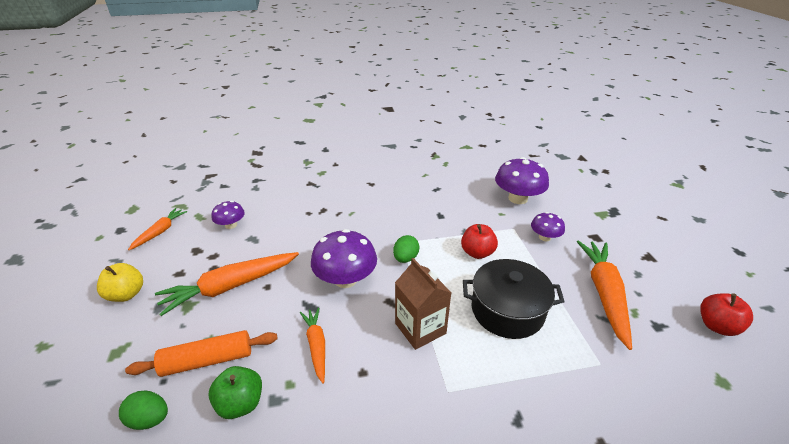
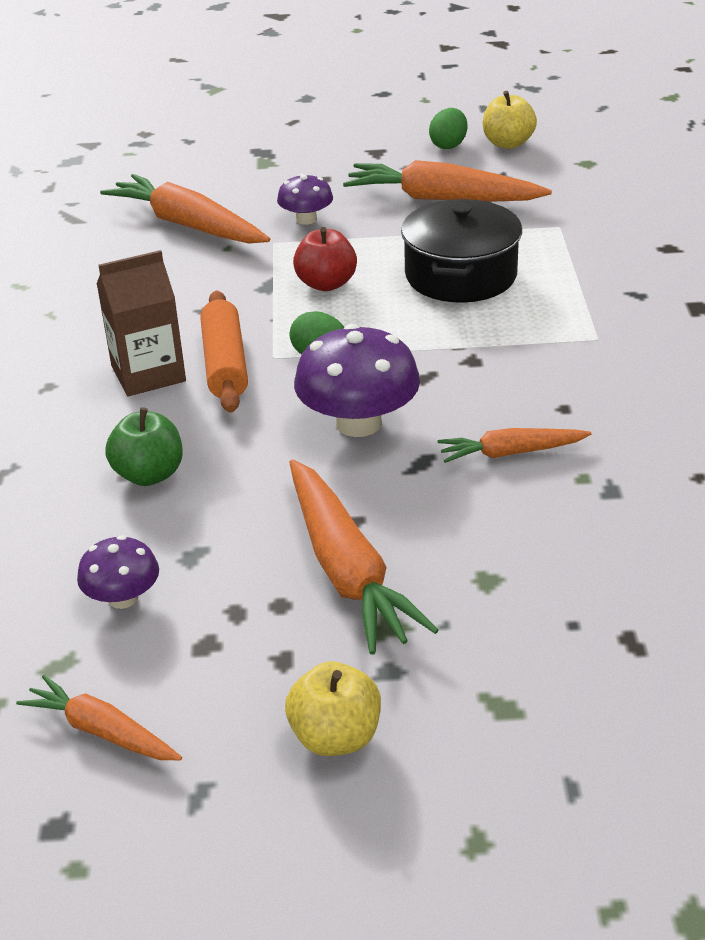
camera: 80 degrees left, 0 degrees up
(150, 419) = (647, 624): green egg -> green egg (448, 145)
(207, 360) = (532, 575): orange rolling pin -> orange rolling pin (225, 364)
(241, 403) = (617, 525): green apple -> green apple (149, 474)
(420, 328) = (486, 352): brown carton -> brown carton (148, 373)
(518, 198) = (188, 225): purple mushroom -> orange carrot
(717, 326) = (508, 143): red apple -> yellow apple

